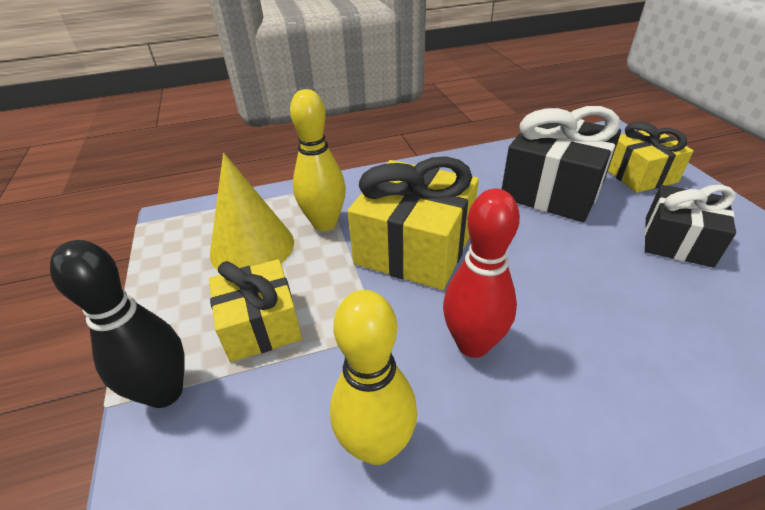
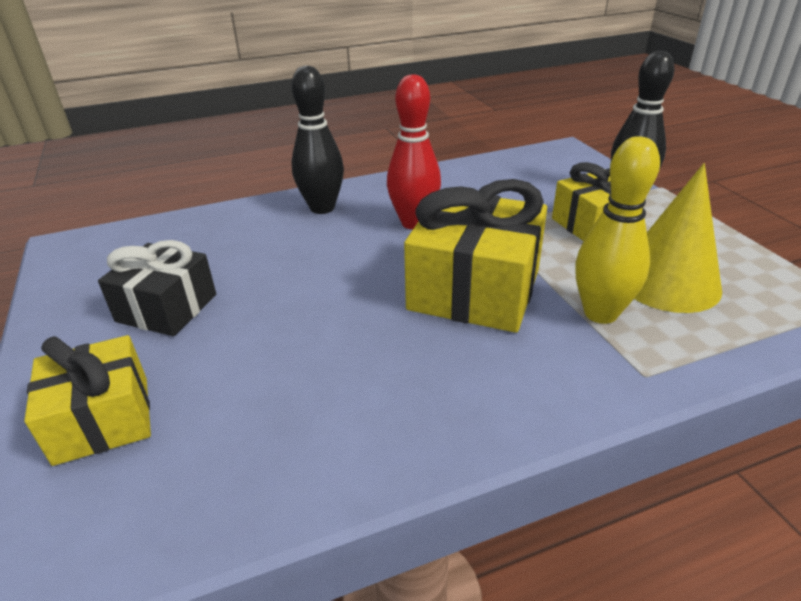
camera: 175 degrees right, 5 degrees down
(377, 446) = (475, 183): yellow bowling pin -> none
(552, 189) = (269, 381): black gift -> none
(612, 390) = (322, 208): none -> black bowling pin

